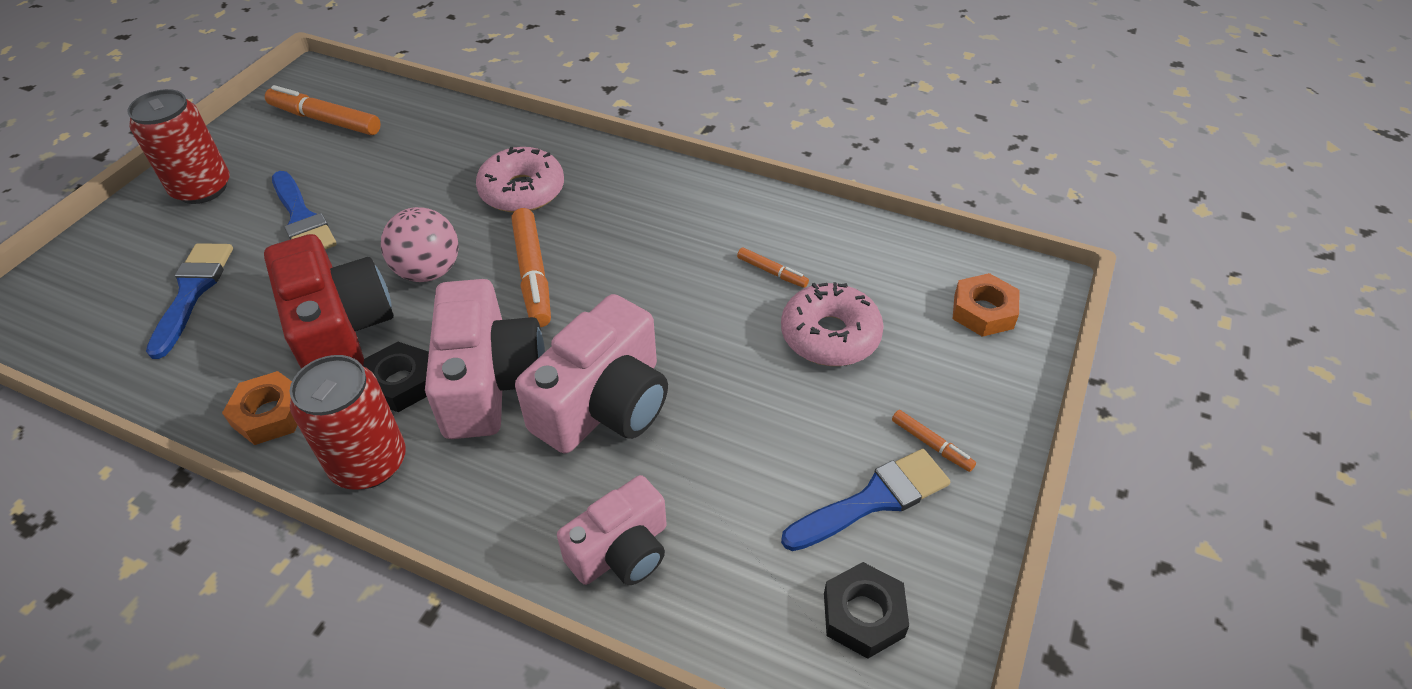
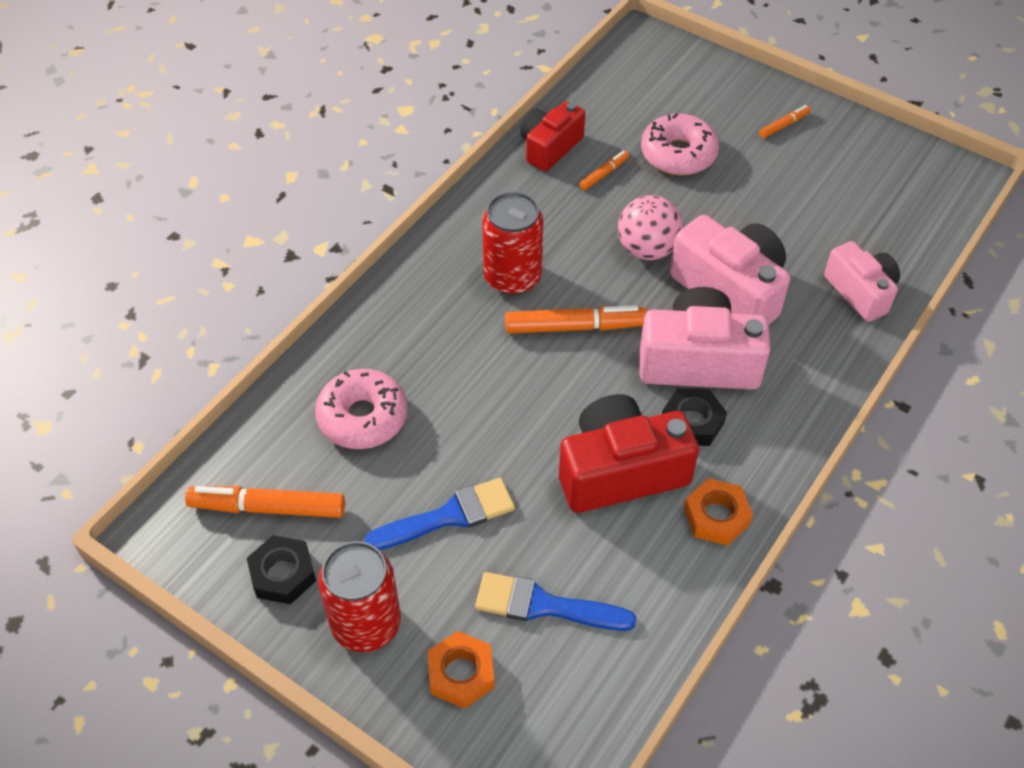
camera: 80 degrees left, 5 degrees up
(325, 120) = (268, 508): orange marker -> orange marker turned 60 degrees clockwise
(369, 463) = (775, 441): red can -> red can (512, 277)
(428, 271) = (554, 404): pink ball -> pink ball (647, 249)
(522, 191) = (454, 329): pink donut -> pink donut (363, 417)
(800, 224) = (550, 147): none -> red camera
(863, 615) = (908, 183): black nut -> black nut (283, 574)
(873, 499) = (826, 161): blue brush -> none
(983, 311) = (667, 71): orange nut -> orange nut (461, 673)

